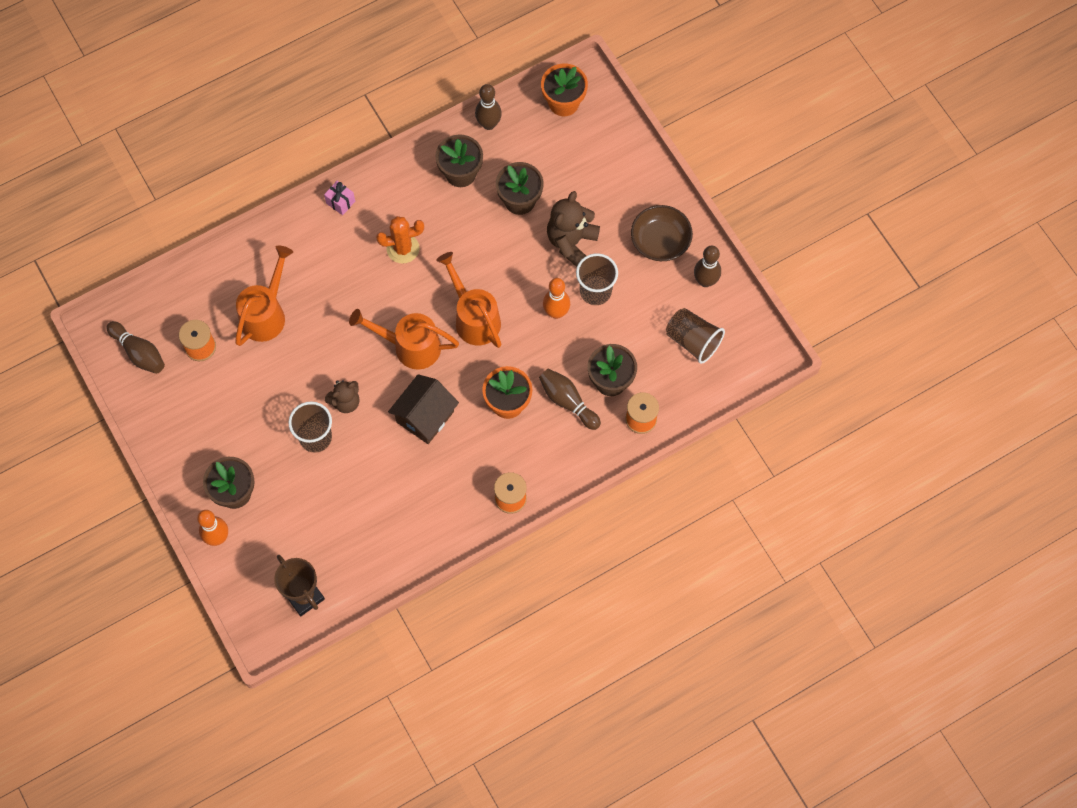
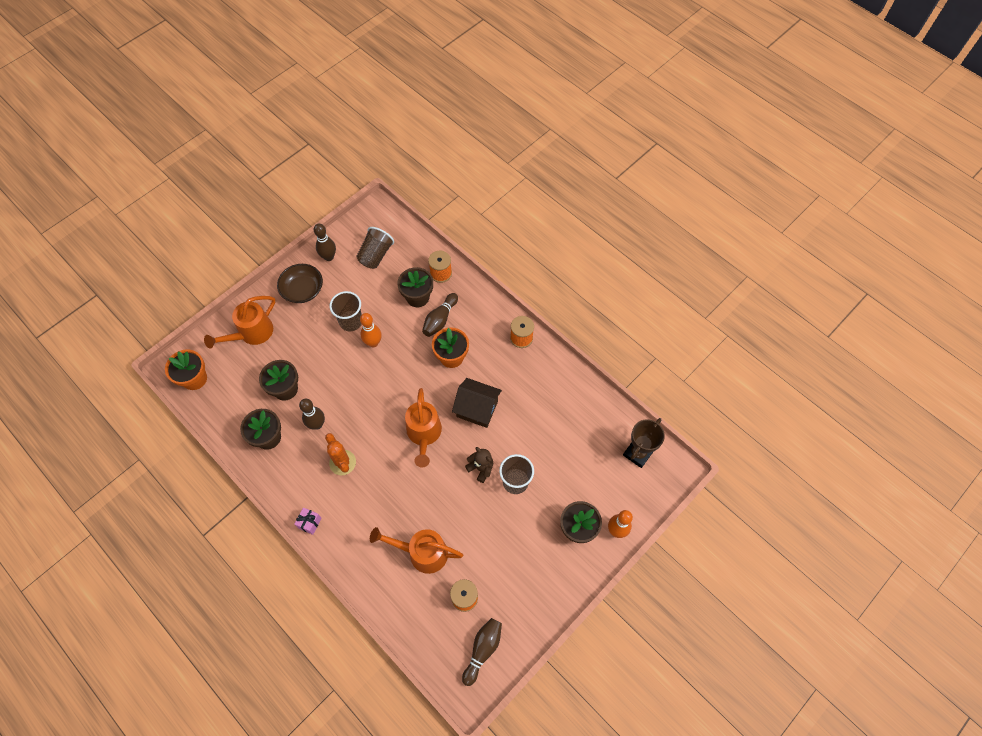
camera: 105 degrees left, 5 degrees down
(474, 317) = (390, 396): orange watering can -> orange watering can (251, 333)
(488, 124) = (221, 428): brown bowling pin -> brown bowling pin (317, 424)
(571, 242) = (314, 346): brown teddy bear -> none

